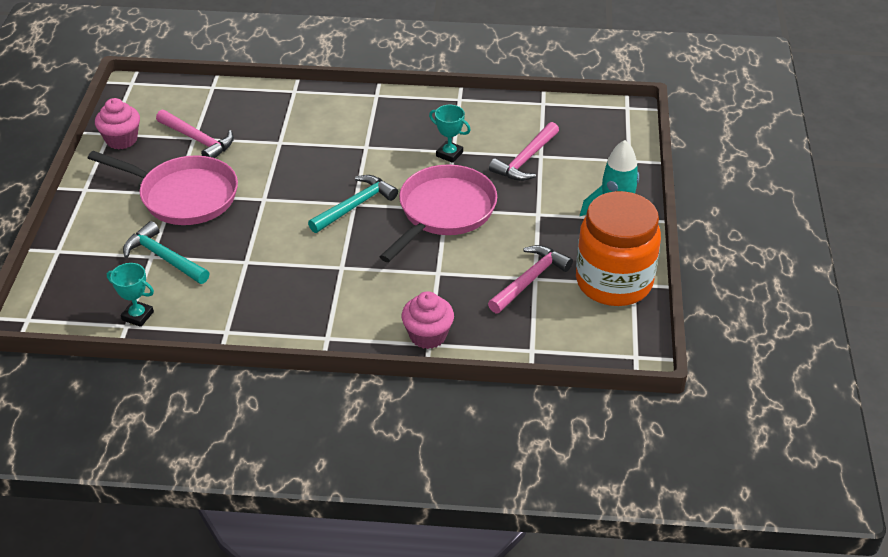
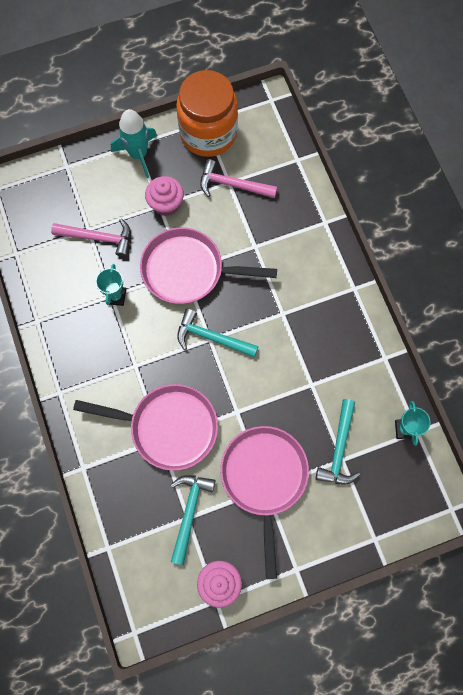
camera: 115 degrees left, 30 degrees up
(198, 140) = (189, 512): pink hammer -> turquoise hammer
(287, 150) = (168, 427): none -> pink pan
(428, 335) = (318, 226): pink cupcake -> pink cupcake (166, 204)

